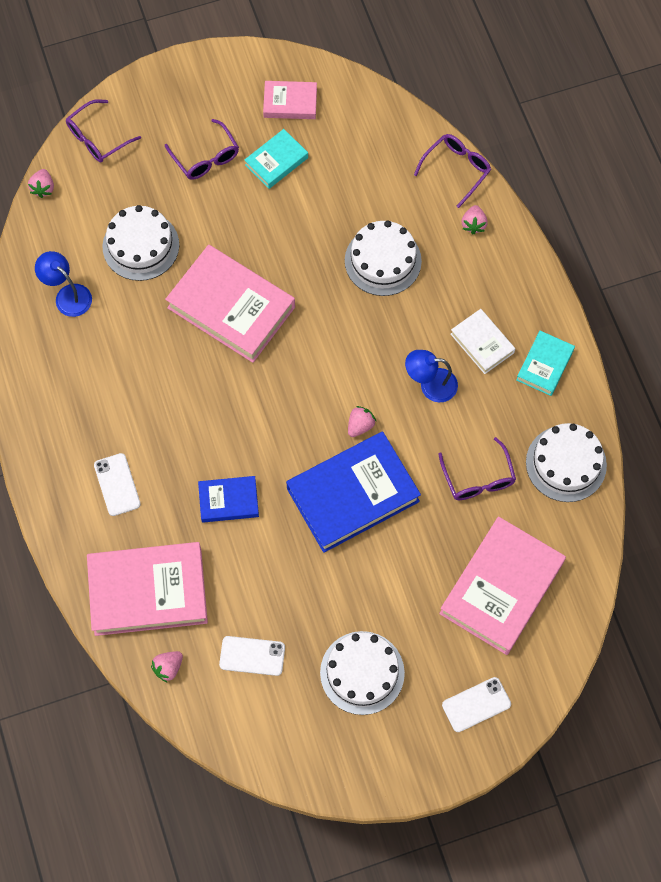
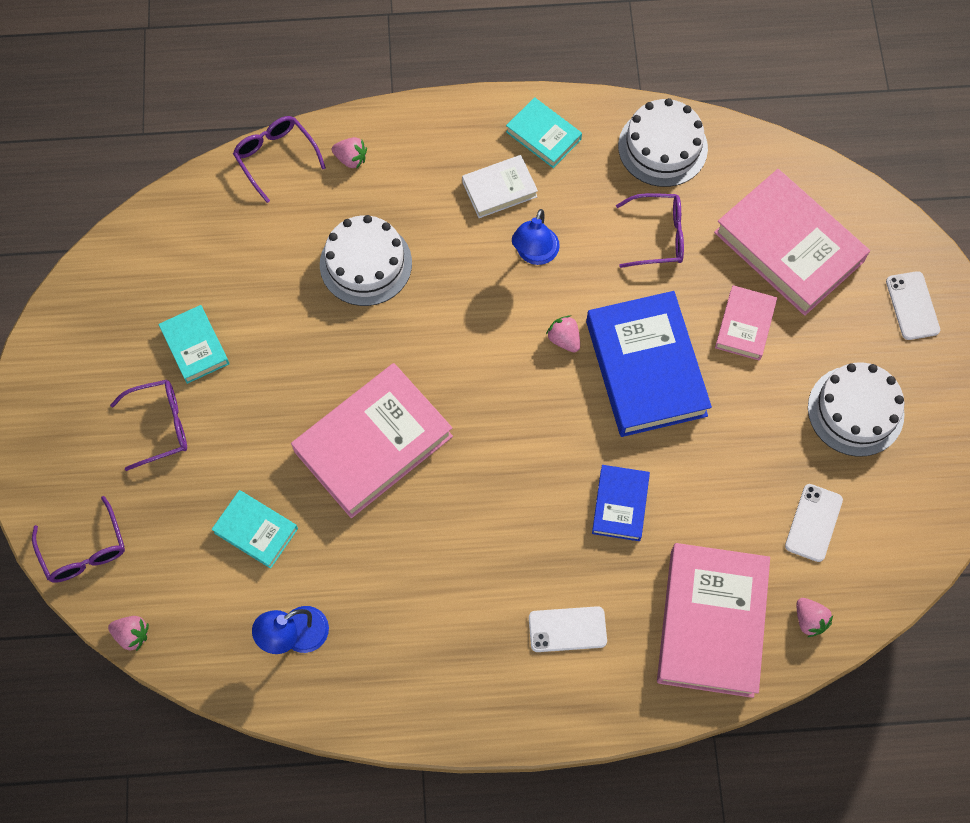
camera: 75 degrees left, 0 degrees up
(141, 246) = (256, 531): white cake -> turquoise book
(290, 102) = (120, 312): pink book -> pink book (744, 325)

